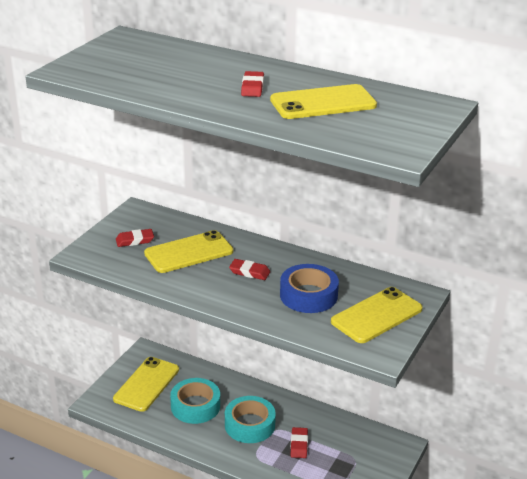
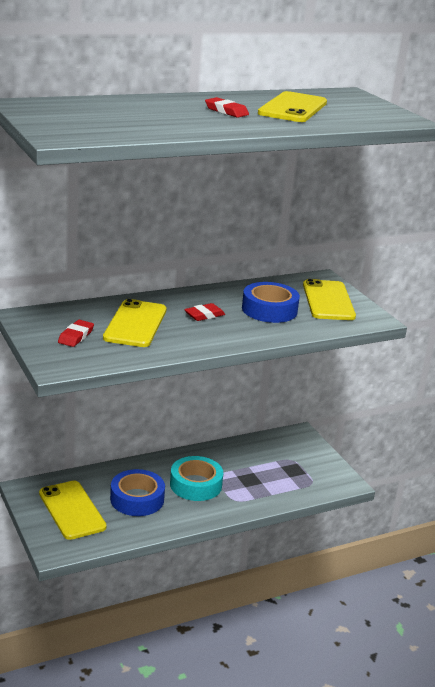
camera: 55 degrees left, 5 degrees down
(195, 406) = (137, 499): turquoise tape -> blue tape
(299, 445) = (247, 474): red eraser -> none

